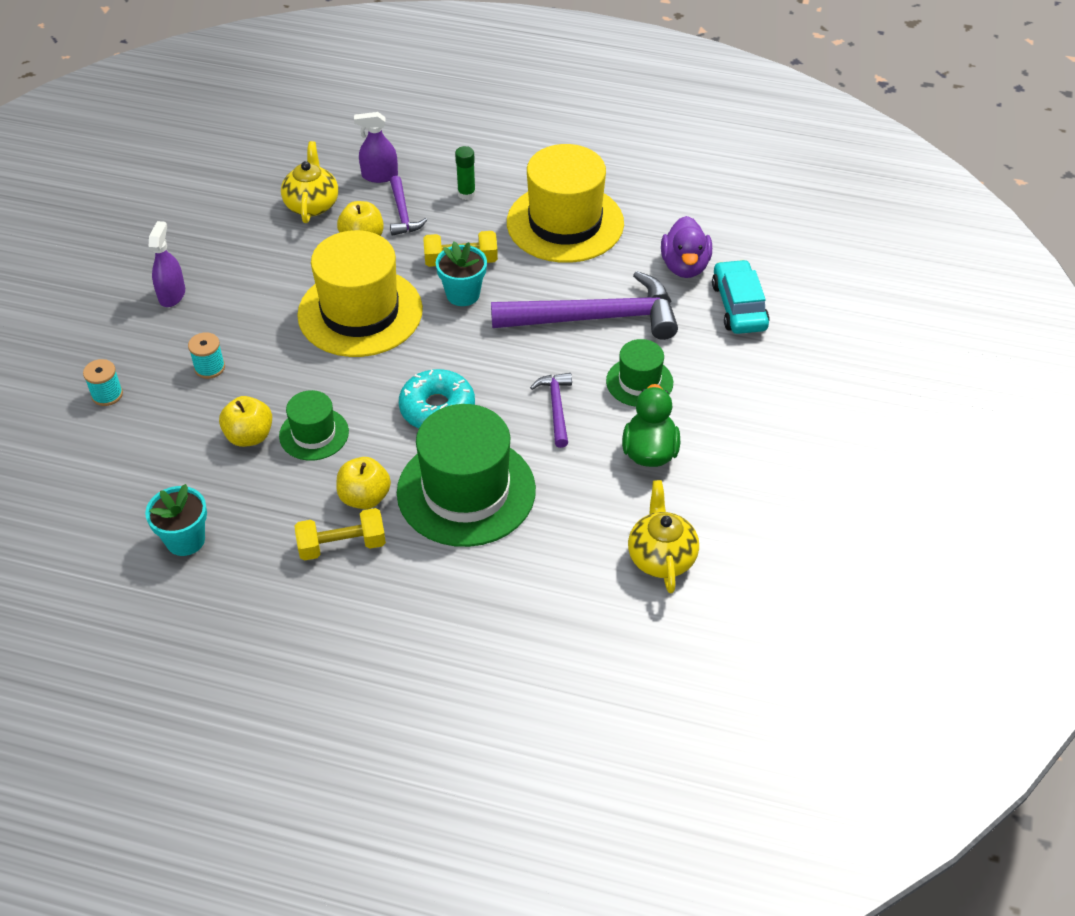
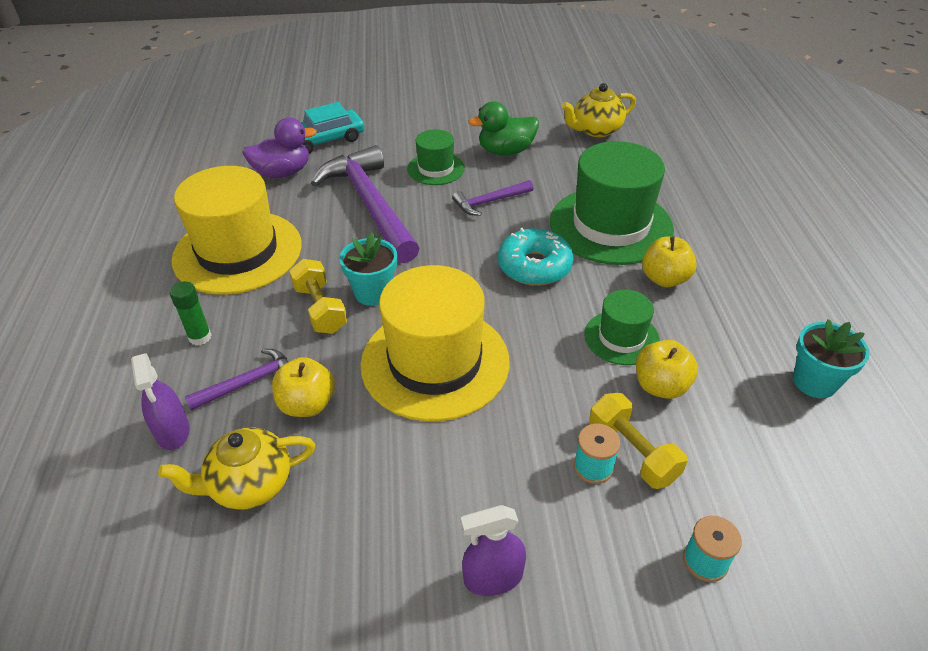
camera: 110 degrees left, 5 degrees down
(342, 545) = (722, 276): yellow dumbbell -> yellow dumbbell (632, 452)

